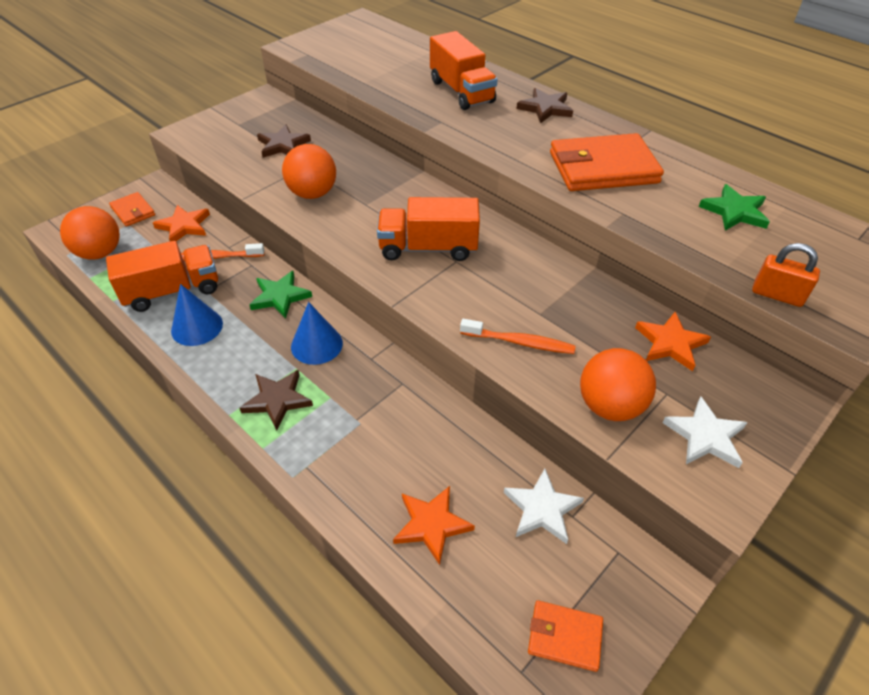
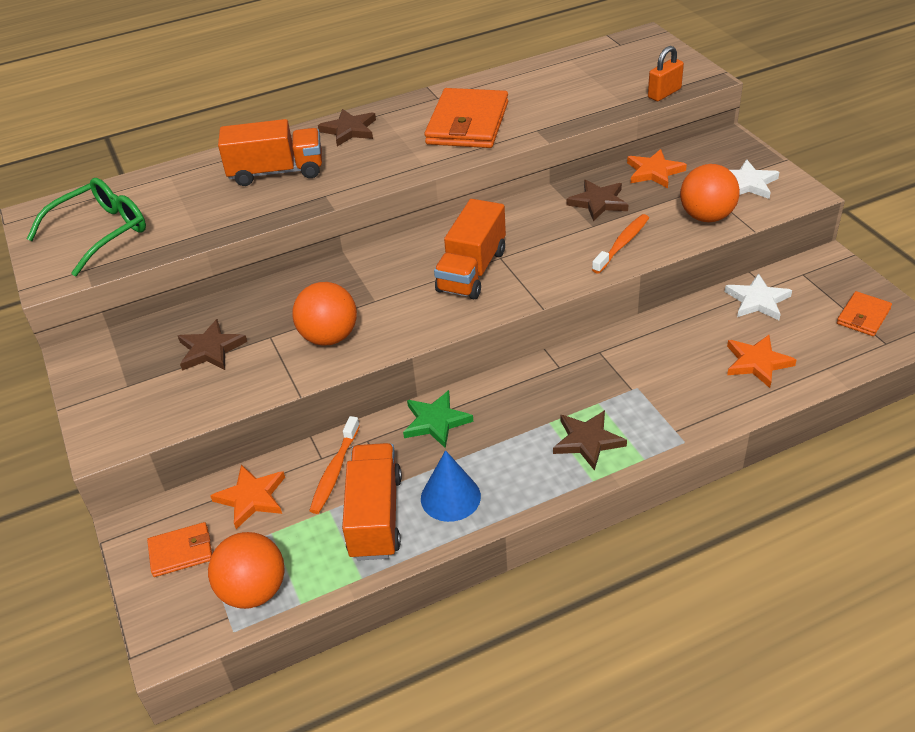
camera: 65 degrees left, 5 degrees down
(316, 345) = (523, 402): blue cone -> none
(350, 47) = (101, 233): none -> green glasses
(583, 309) = (598, 202): none -> brown star
(734, 212) = (563, 81): green star -> none

